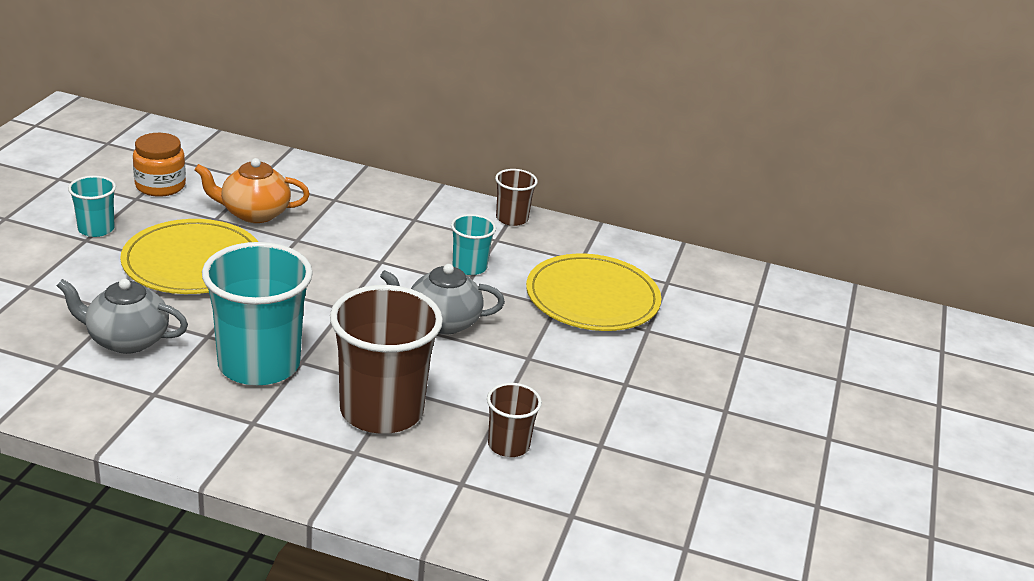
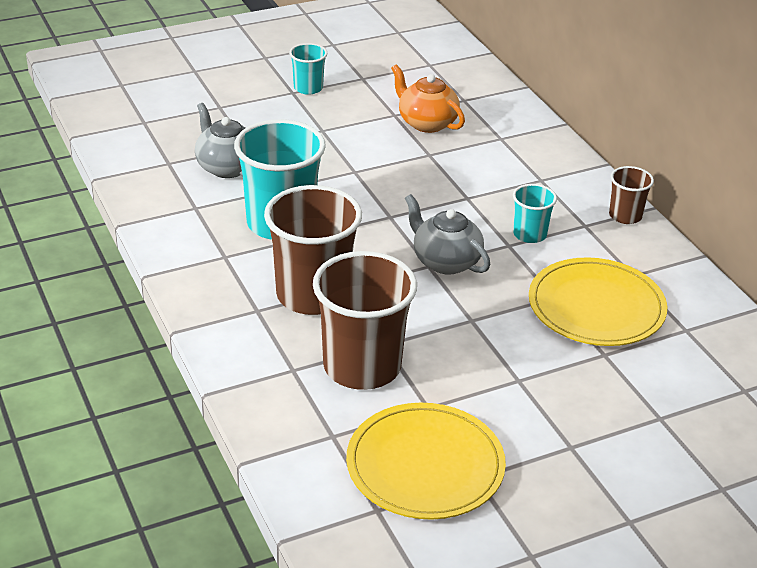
camera: 50 degrees right, 5 degrees up
(160, 186) = (390, 76): orange jar -> none
(192, 262) = (336, 137): yellow plate -> yellow plate (425, 465)
(508, 445) = (362, 367): brown cup -> brown cup, size x2.02

